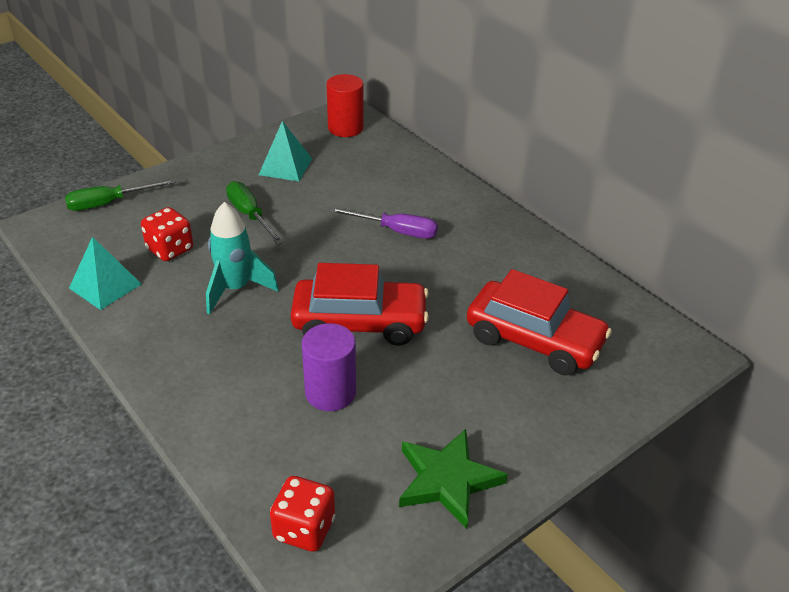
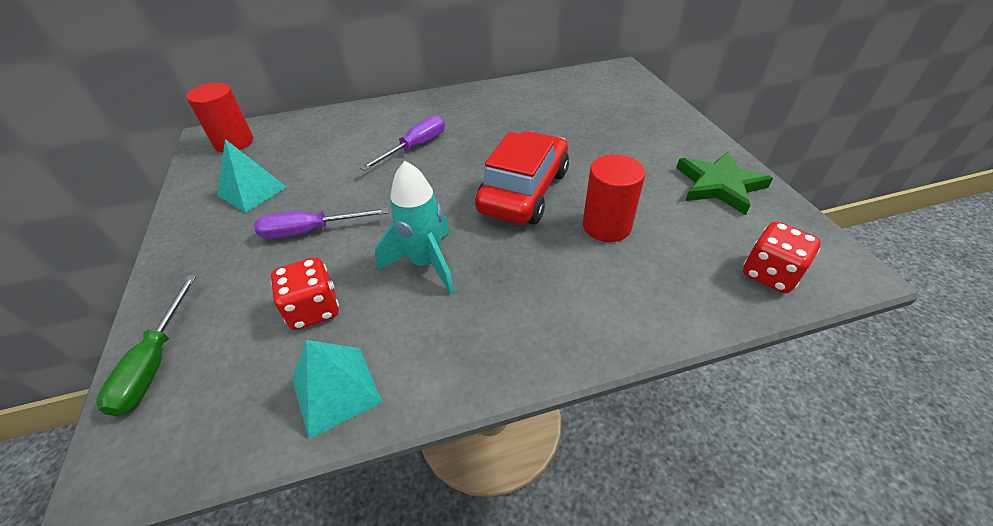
camera: 65 degrees left, 5 degrees up
(250, 215) = (310, 231): green screwdriver -> purple screwdriver
(330, 392) = (606, 226): purple cylinder -> red cylinder
(534, 340) = (584, 116): red car -> none

